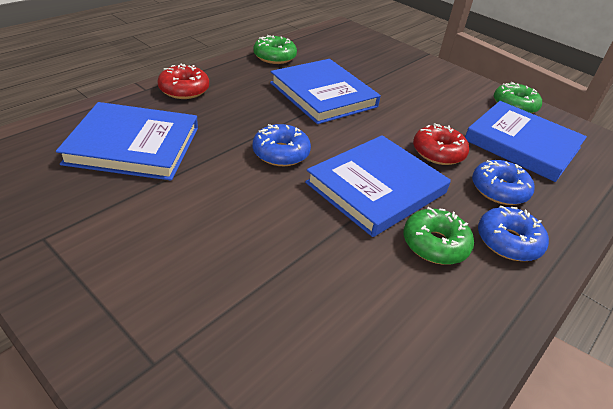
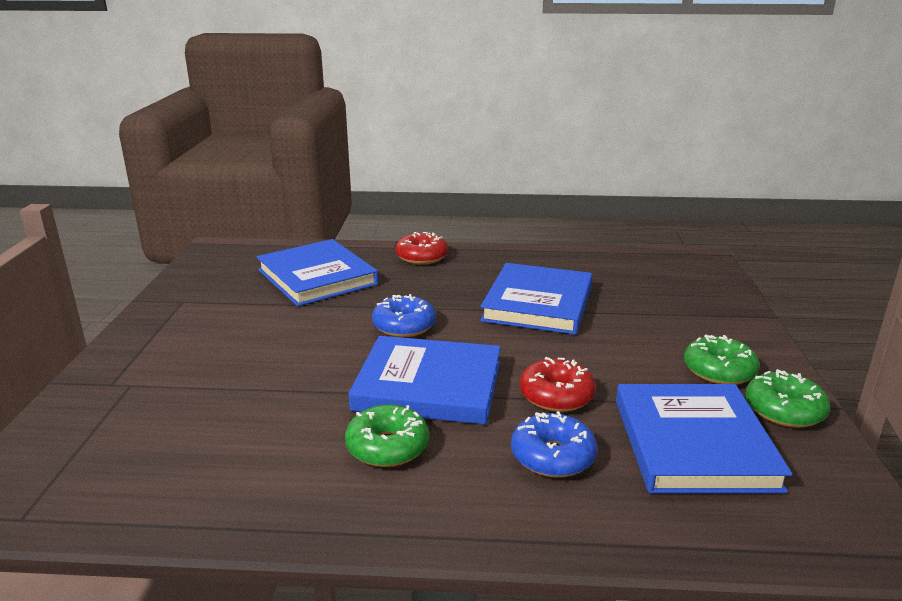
camera: 55 degrees right, 15 degrees down
(274, 57) = (555, 259): green donut -> green donut (719, 371)
(508, 241) = (460, 491): blue donut -> none

